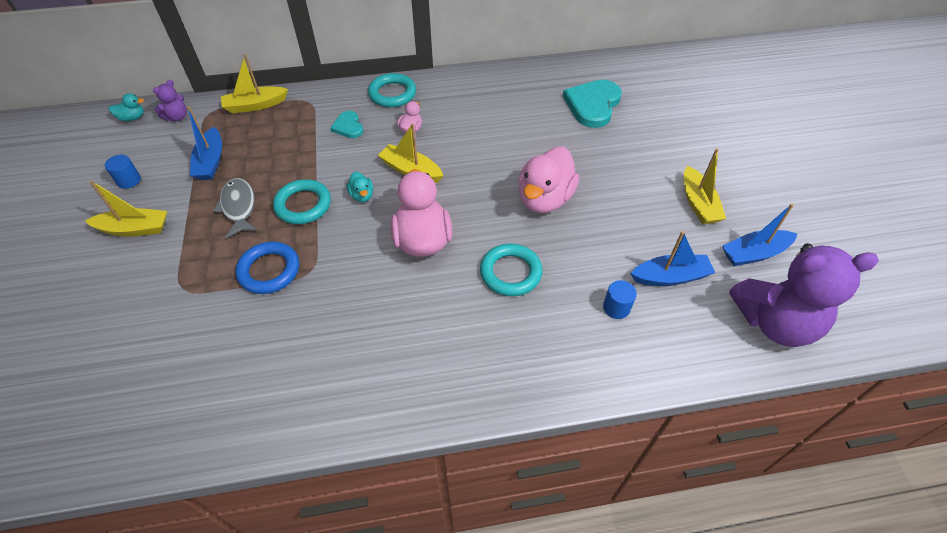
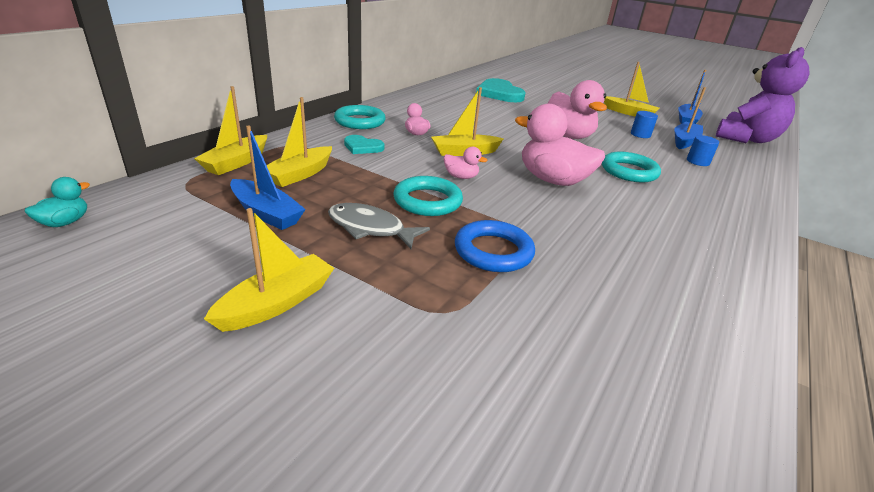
camera: 50 degrees left, 20 degrees down
(129, 180) = (176, 271): blue cylinder -> blue cylinder (640, 134)
(177, 117) = (144, 200): purple teddy bear -> none
(272, 136) = (300, 174): none -> yellow boat
(362, 195) = (461, 177): turquoise duck -> pink duck

